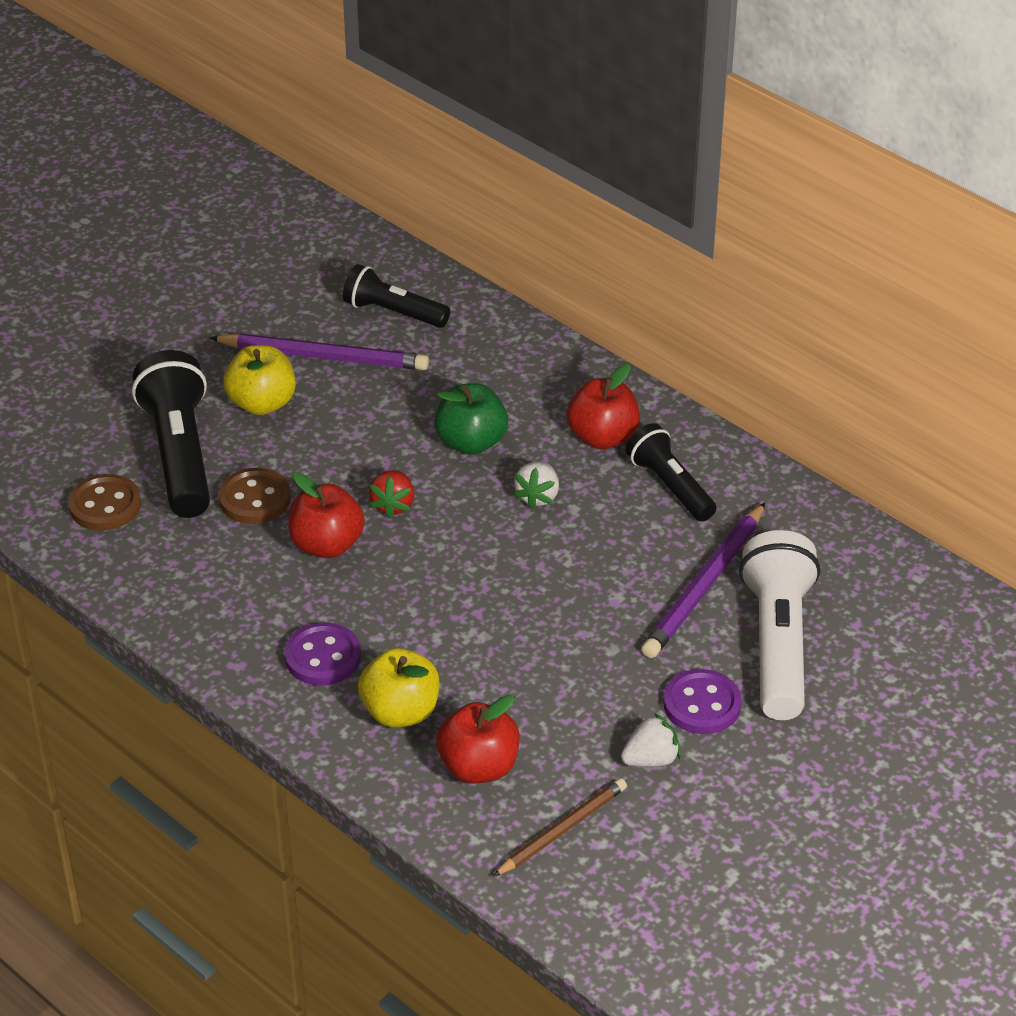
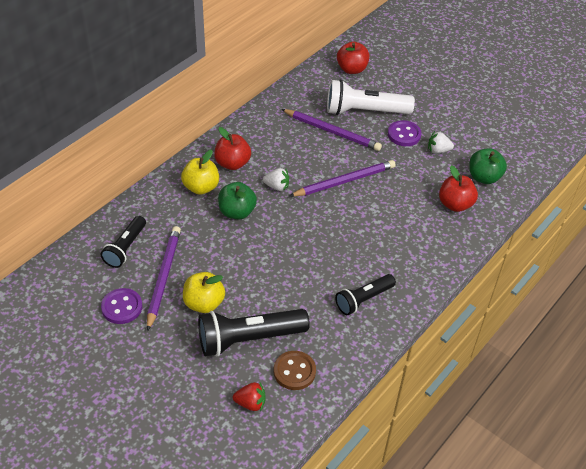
camera: 95 degrees left, 5 degrees up
(255, 499) = (285, 300): brown button -> none
(322, 657) = (398, 263): purple button -> purple button (122, 307)
(327, 544) = (318, 266): red apple -> red apple (352, 69)
(393, 505) = (286, 241): red strawberry -> red strawberry (250, 403)
(400, 711) = (428, 232): yellow apple -> yellow apple (201, 187)
(551, 595) = (344, 181): none -> purple pencil
(562, 830) = (484, 177): brown pencil -> green apple
(651, 759) = (438, 150): white strawberry -> white strawberry turned 60 degrees counterclockwise
(670, 486) = (267, 141): black flashlight -> black flashlight (363, 299)

